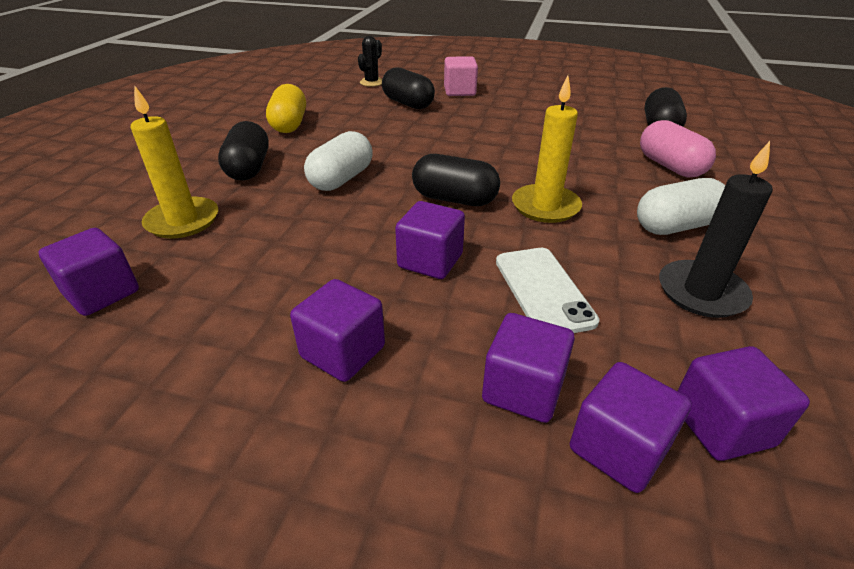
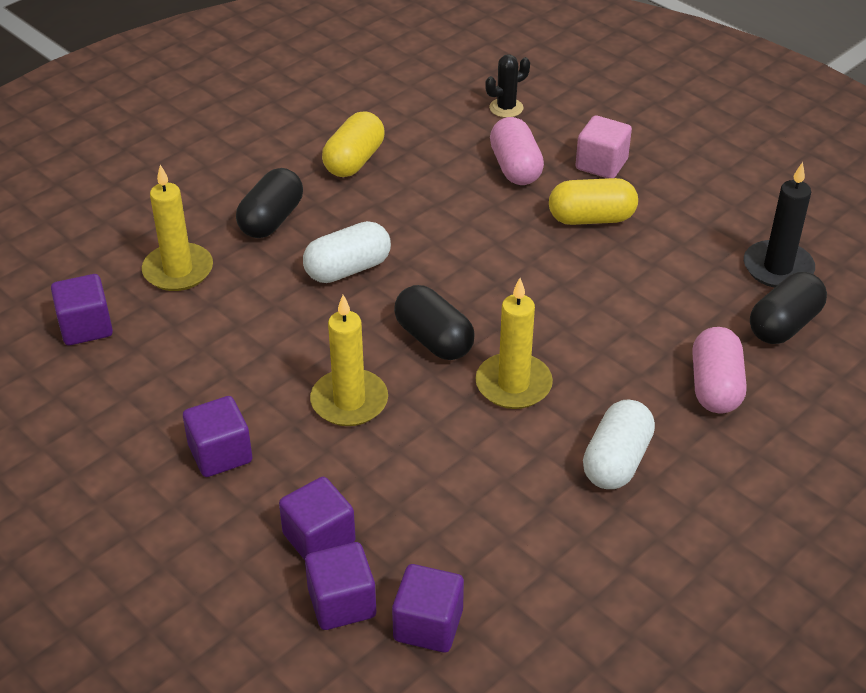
camera: 30 degrees right, 5 degrees up
(408, 104) = (515, 167): black capsule -> pink capsule
(430, 261) = (349, 401): purple cube -> yellow candle
(484, 113) = (591, 218): none -> yellow capsule
(543, 290) = (415, 470): white phone -> none
(676, 226) = (616, 461): white capsule -> white capsule turned 75 degrees counterclockwise
(701, 292) = (548, 532): black candle -> black candle (778, 268)

